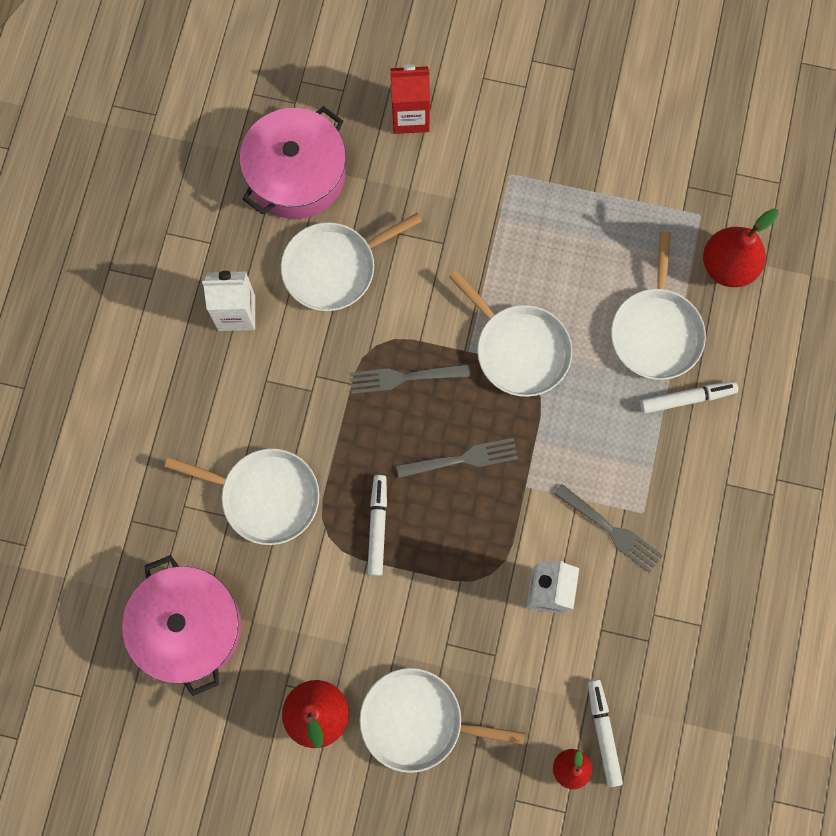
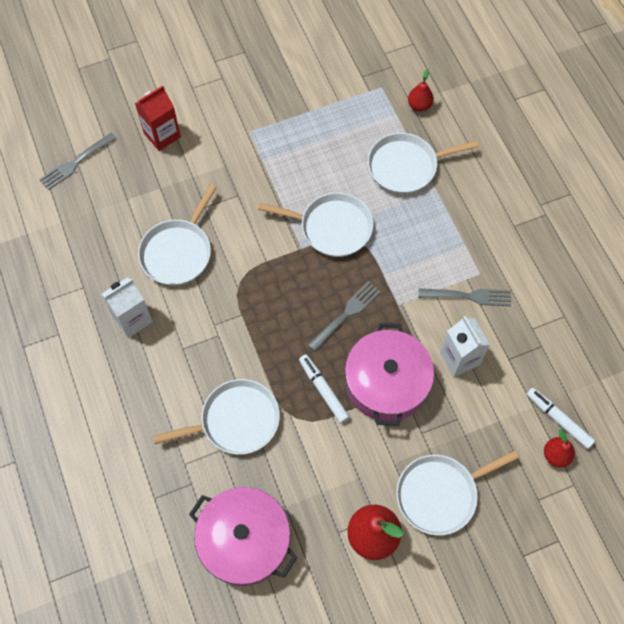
camera: 35 degrees left, 10 degrees down
(296, 174) = (112, 211): pink pot -> pink pot (386, 383)
(404, 377) = (272, 289): grey fork -> grey fork (75, 163)
(656, 331) = (406, 166): white pan -> white pan turned 105 degrees clockwise
(687, 399) = (454, 192): white marker -> none
(727, 266) = (419, 105): red pear -> red pear, size x0.58

